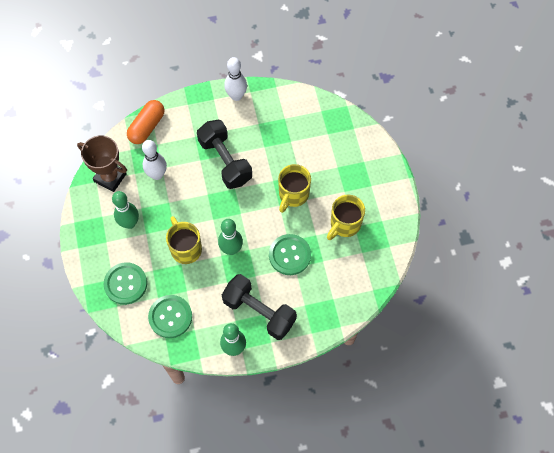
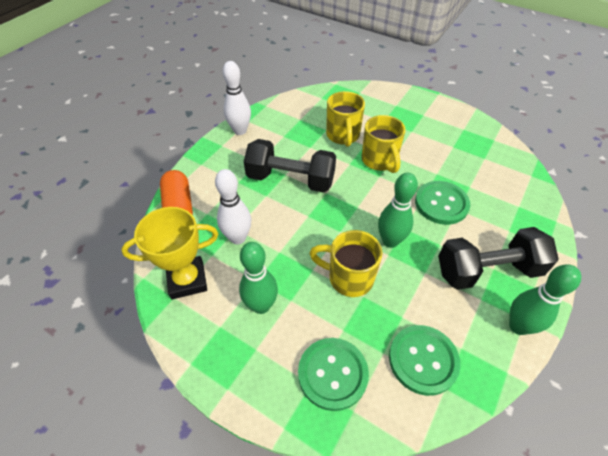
camera: 45 degrees left, 15 degrees down
(110, 177) = (187, 280): brown trophy -> yellow trophy
(344, 224) = (445, 150): yellow mug -> yellow mug (343, 136)

